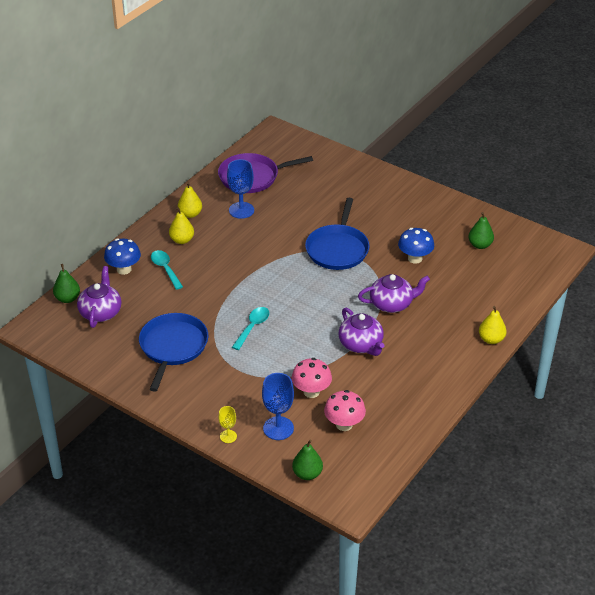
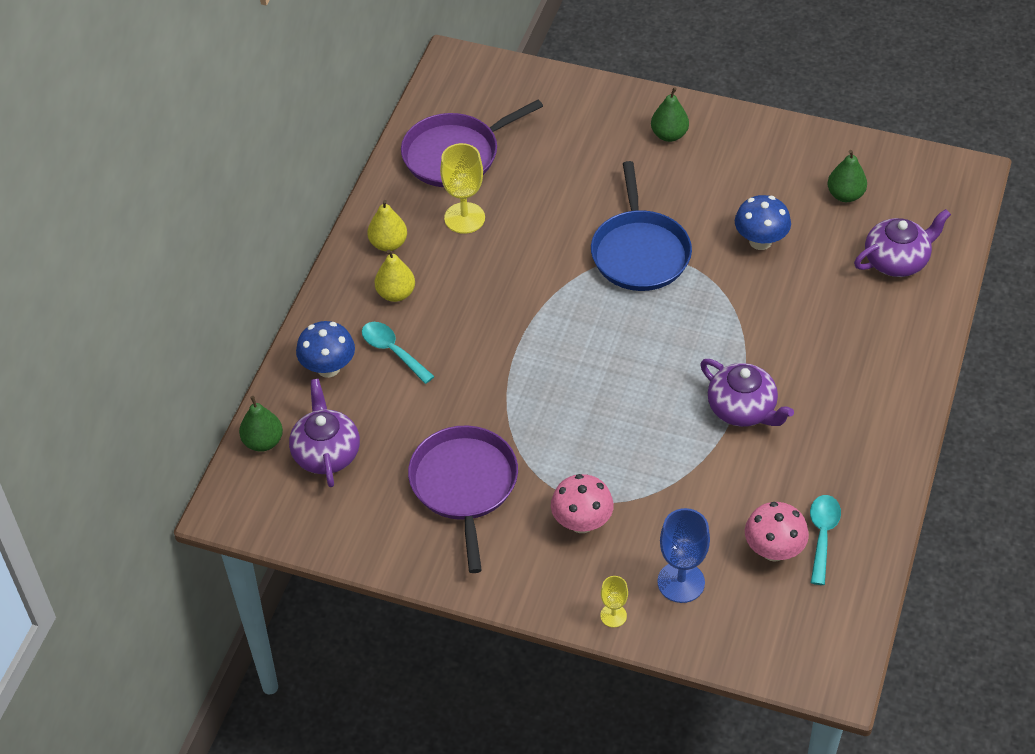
camera: 15 degrees left, 10 degrees up
(173, 347) = (464, 485): blue pan -> purple pan
(241, 210) = (464, 218): blue goblet -> yellow goblet
(252, 327) = (570, 420): turquoise spoon -> turquoise spoon (822, 535)
(307, 474) = (755, 646): green pear -> green pear (669, 135)
(311, 392) = (703, 508): pink mushroom -> pink mushroom (581, 522)
(392, 304) = (759, 328): purple teapot -> purple teapot (897, 260)
(491, 339) = (924, 352): yellow pear -> none

